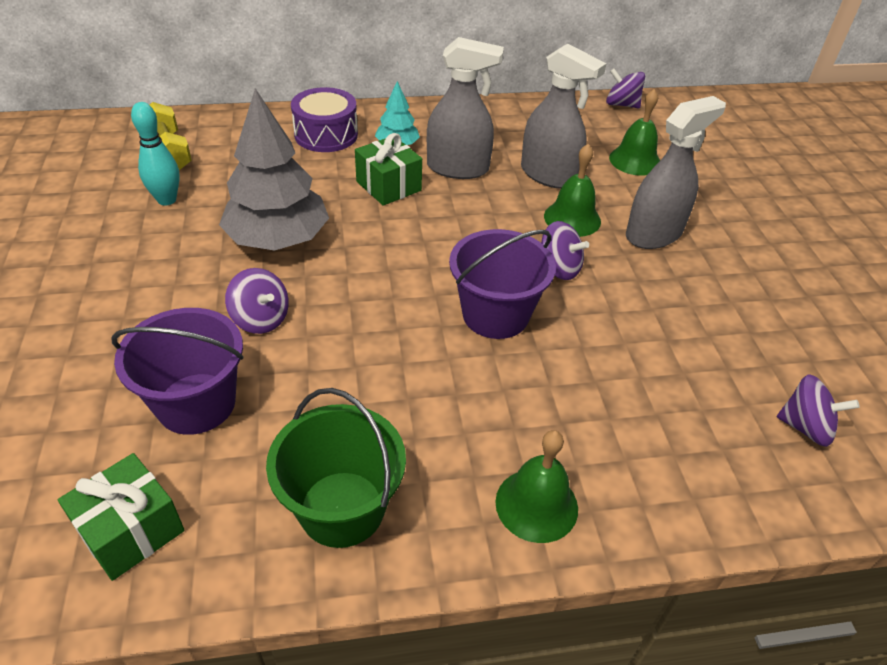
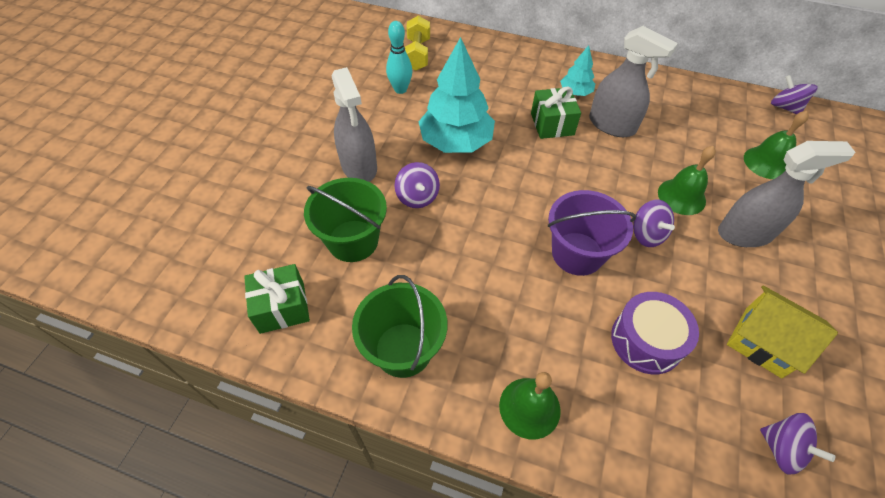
camera: 30 degrees right, 10 degrees up
(196, 403) = (353, 241): purple bucket -> green bucket
(278, 239) = (456, 142): grey tree -> turquoise tree
(326, 135) = (528, 69): purple drum -> purple drum (646, 340)
(548, 175) = (682, 153): grey spray bottle -> grey spray bottle (359, 166)
(730, 332) = (763, 342): none -> yellow house

